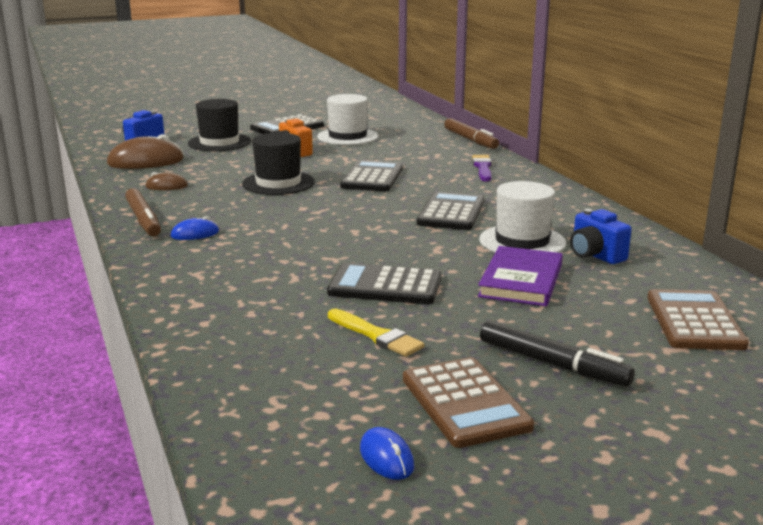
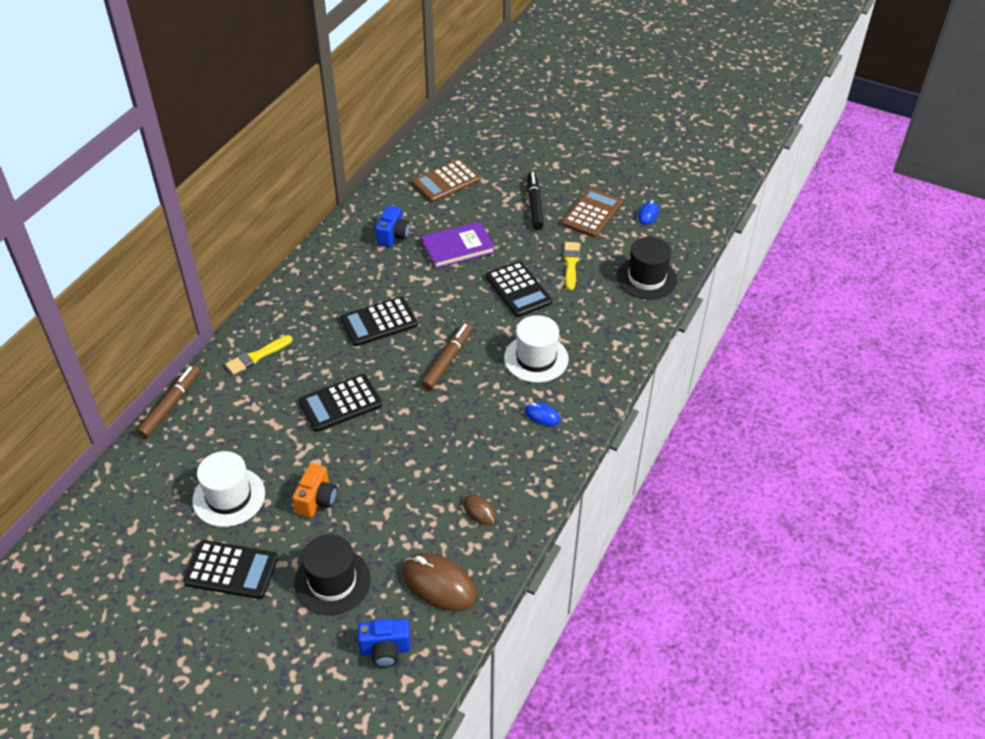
camera: 130 degrees left, 25 degrees up
(143, 220) = (550, 462): brown marker -> brown marker (448, 360)
(278, 183) = (406, 448): black hat -> black hat (646, 278)
(482, 168) = (257, 356): purple brush -> yellow brush
(522, 241) = (400, 270): white hat -> white hat (536, 358)

